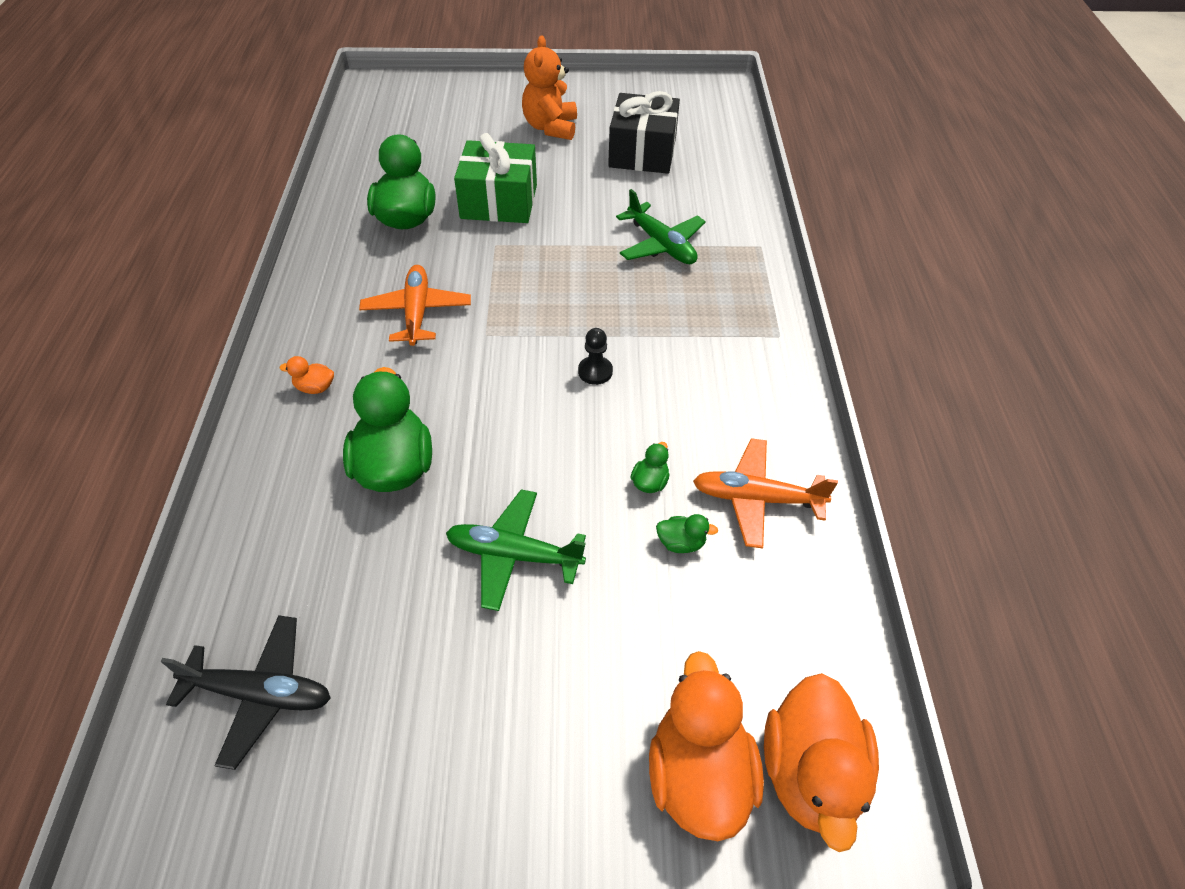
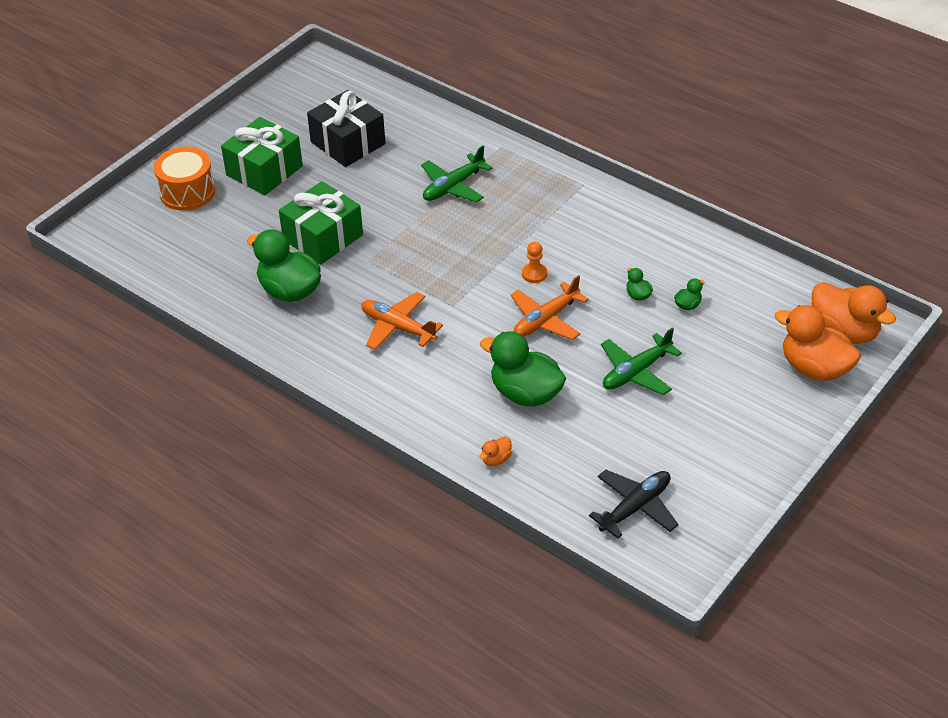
camera: 50 degrees left, 5 degrees down
(315, 387) = (421, 403): orange duck -> orange duck (496, 459)
(478, 104) = (187, 192): none -> orange drum
(550, 128) = (264, 171): orange teddy bear -> green gift
(595, 371) = (534, 274): black pawn -> orange pawn
(661, 245) = (453, 187): green plane -> green plane turned 135 degrees clockwise
(756, 499) = (687, 262): orange plane -> orange plane (546, 320)

